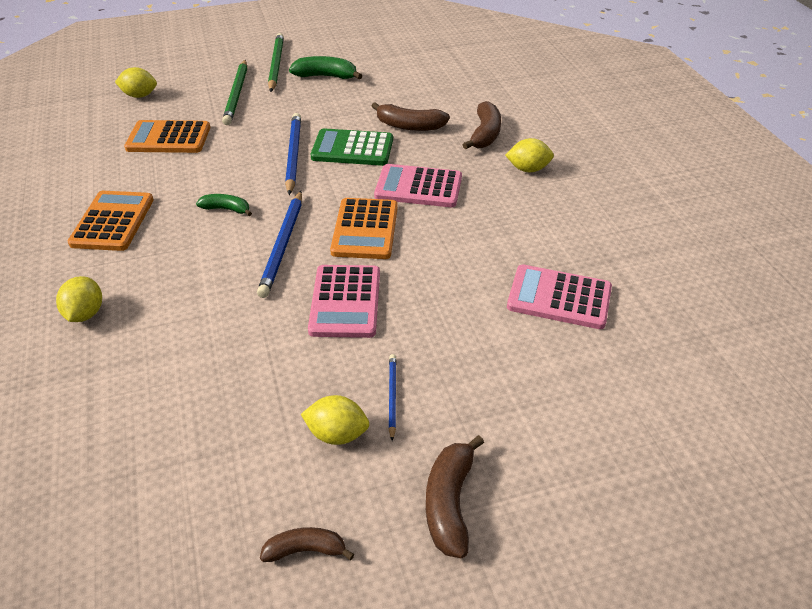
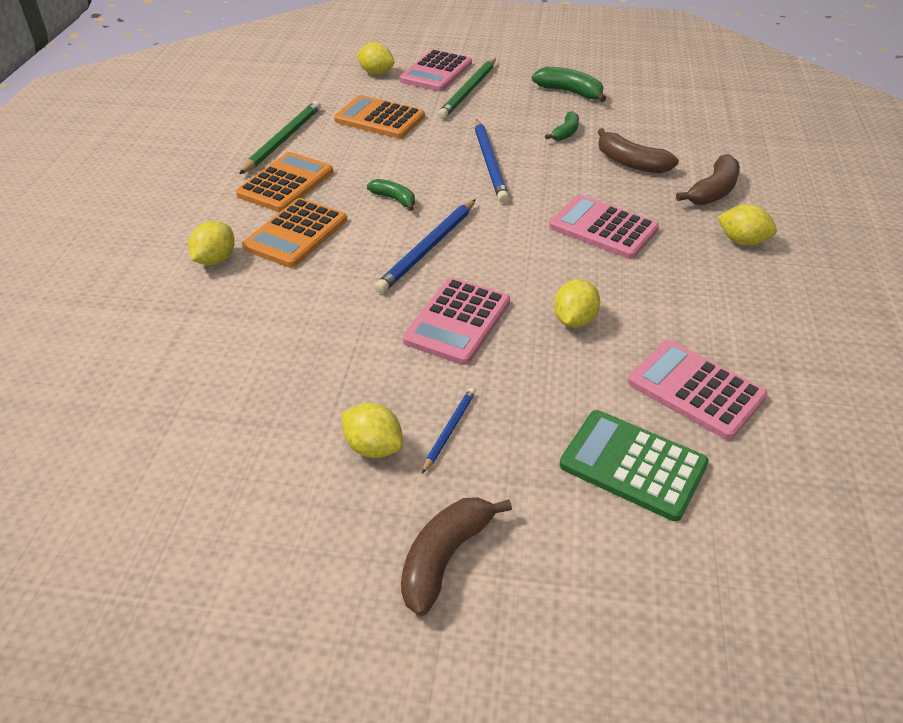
camera: 25 degrees right, 0 degrees up
(197, 83) = (436, 72): none -> pink calculator
(276, 64) = (524, 70): green pencil -> green pencil (283, 140)
(293, 155) = (490, 163): blue pencil -> blue pencil turned 150 degrees clockwise
(305, 550) = (279, 545): brown banana -> none
(342, 113) = (565, 133): none -> green banana
(352, 149) = (555, 171): green calculator -> green calculator (633, 465)
(365, 229) = (520, 256): orange calculator -> orange calculator (296, 234)
(439, 271) = (574, 320): none -> yellow lemon

